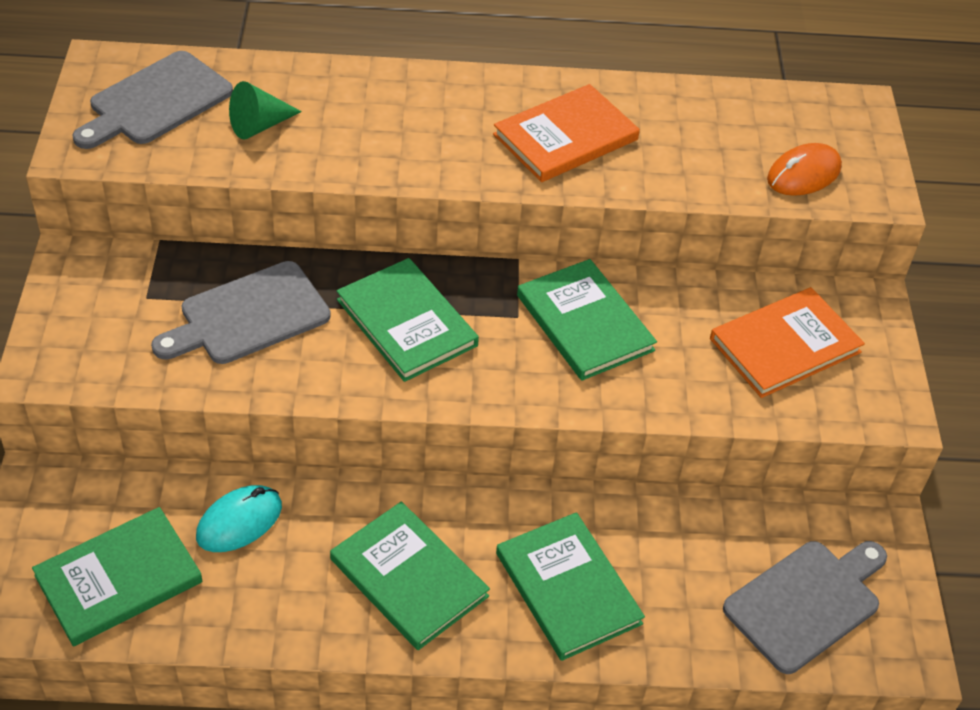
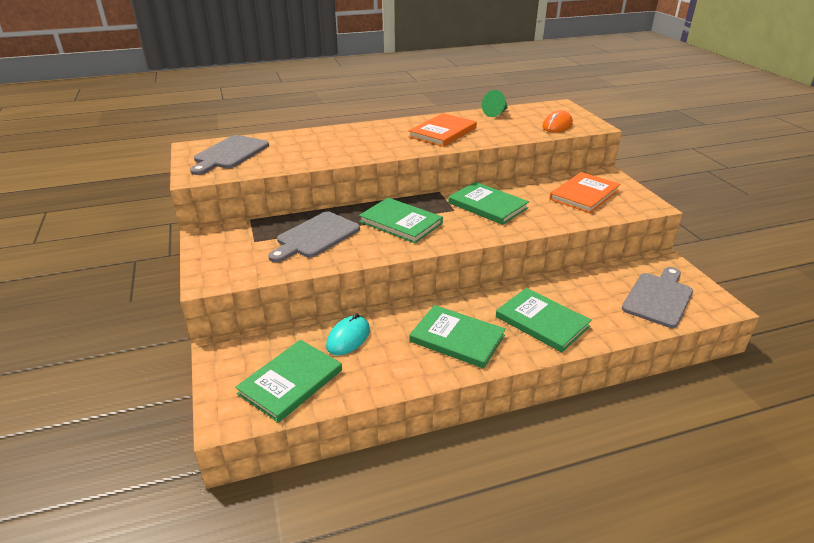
camera: 15 degrees left, 15 degrees down
(259, 125) = (290, 152): green cone -> green cone (496, 113)

